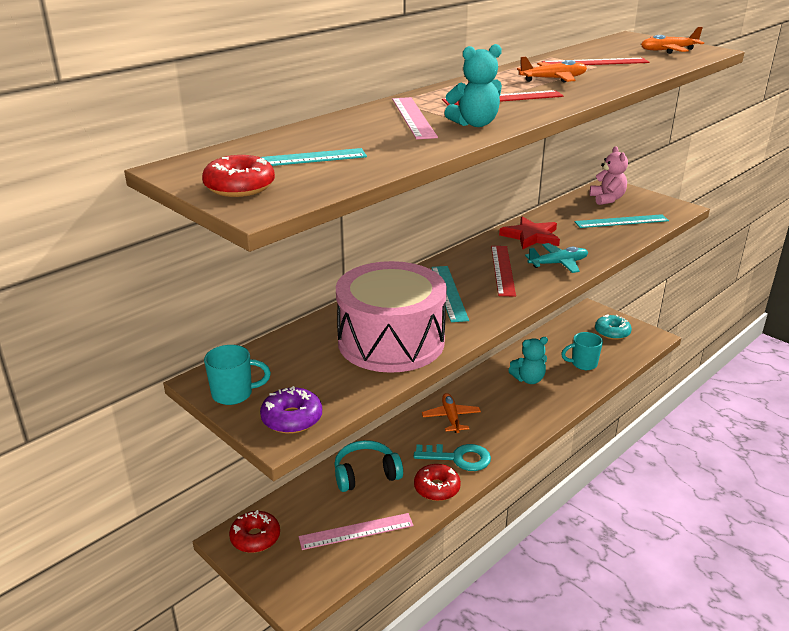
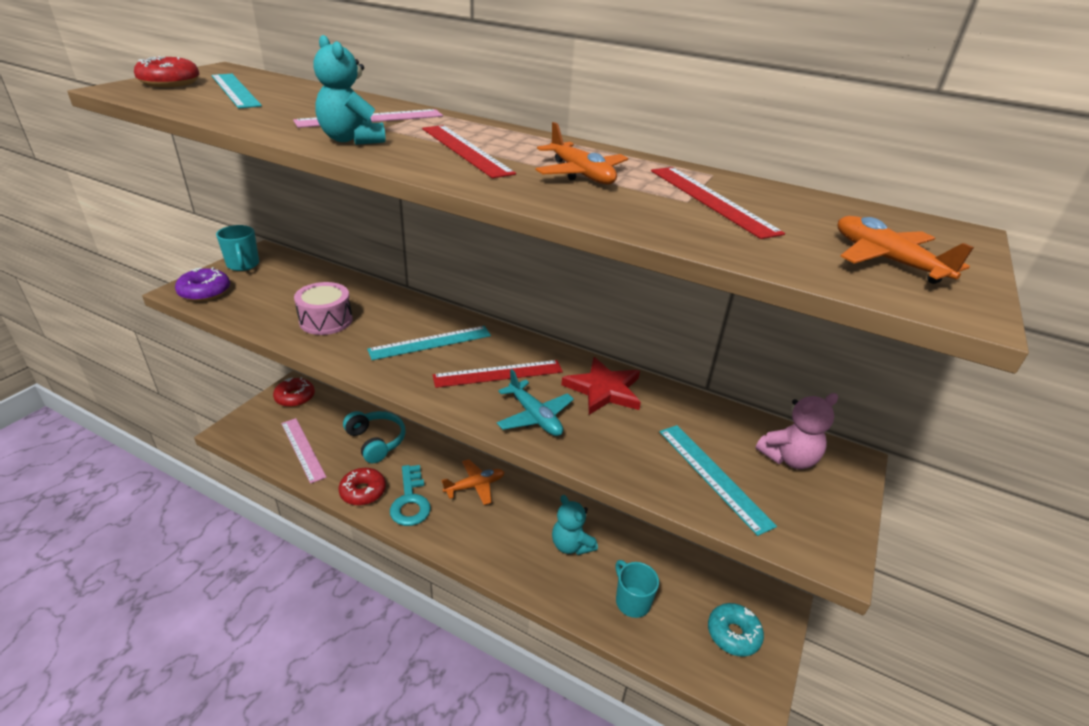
camera: 70 degrees right, 5 degrees up
(391, 341) = (326, 320): pink drum -> pink drum, size x0.50

